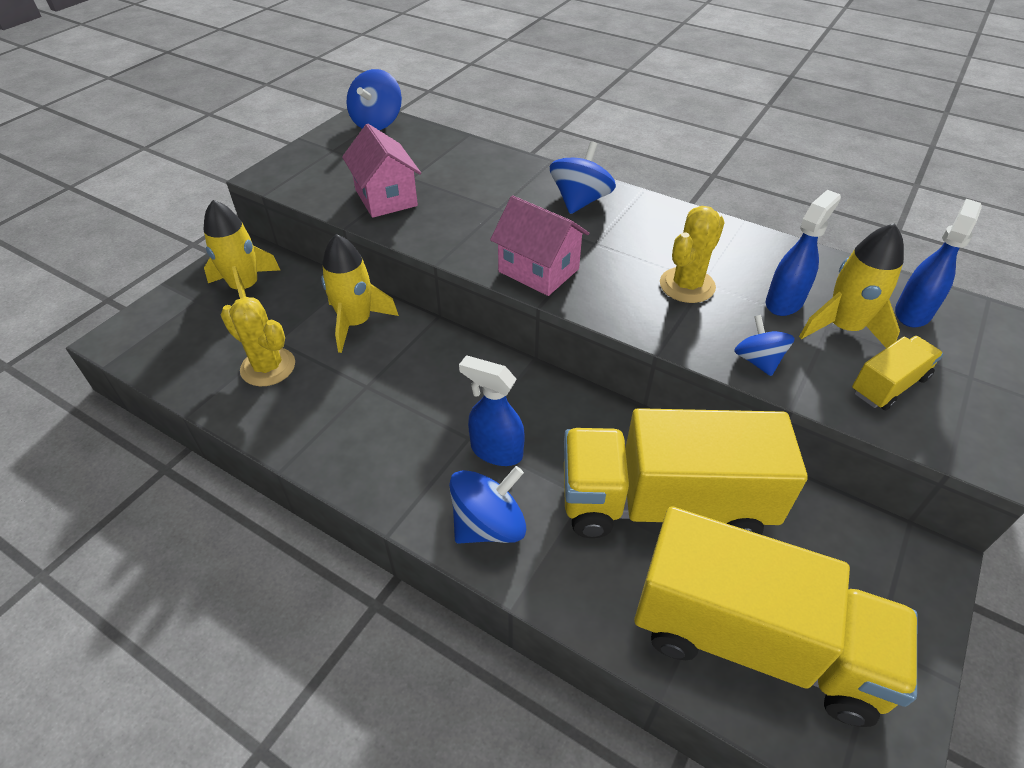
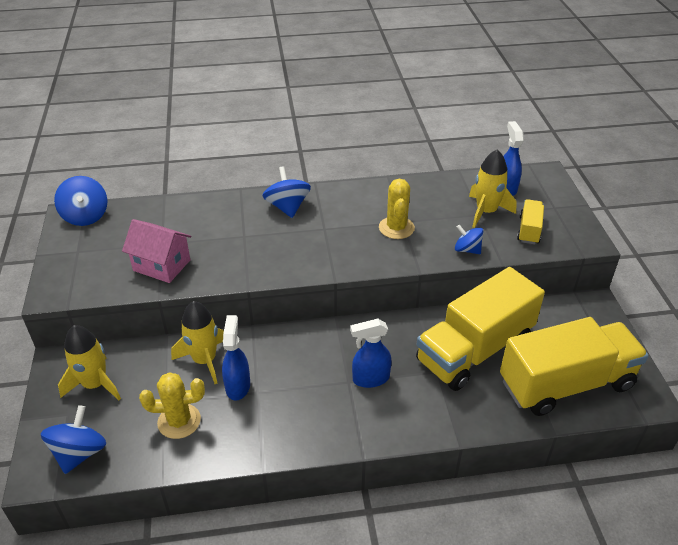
camera: 40 degrees left, 5 degrees down
(488, 525) = (407, 417): blue spinning top -> blue spinning top (79, 453)
(538, 270) = (311, 261): pink house -> none
(784, 302) = (449, 212): blue spray bottle -> blue spray bottle (238, 386)

